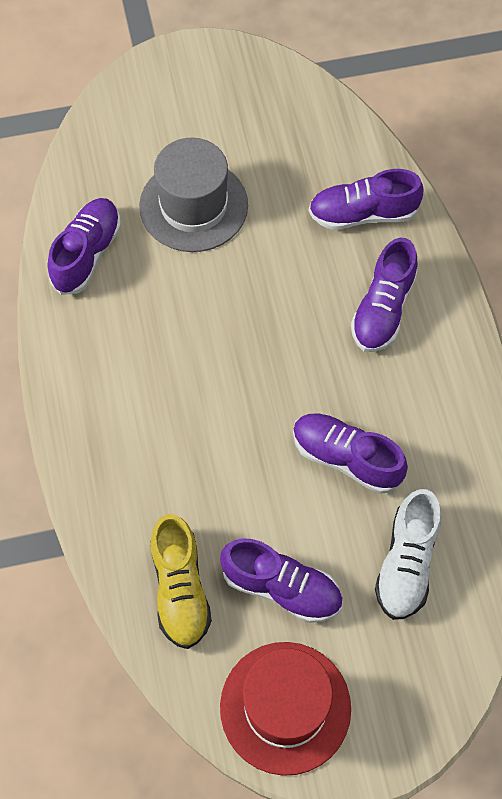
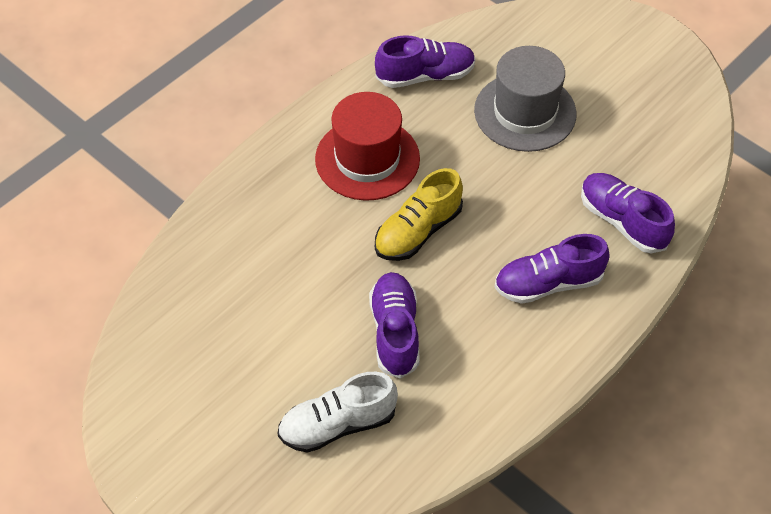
camera: 55 degrees right, 10 degrees down
(180, 589) = (204, 287): yellow shoe -> yellow shoe (418, 231)
(281, 587) = (253, 351): purple shoe -> none
(285, 707) = (158, 408): red hat -> red hat (367, 159)

